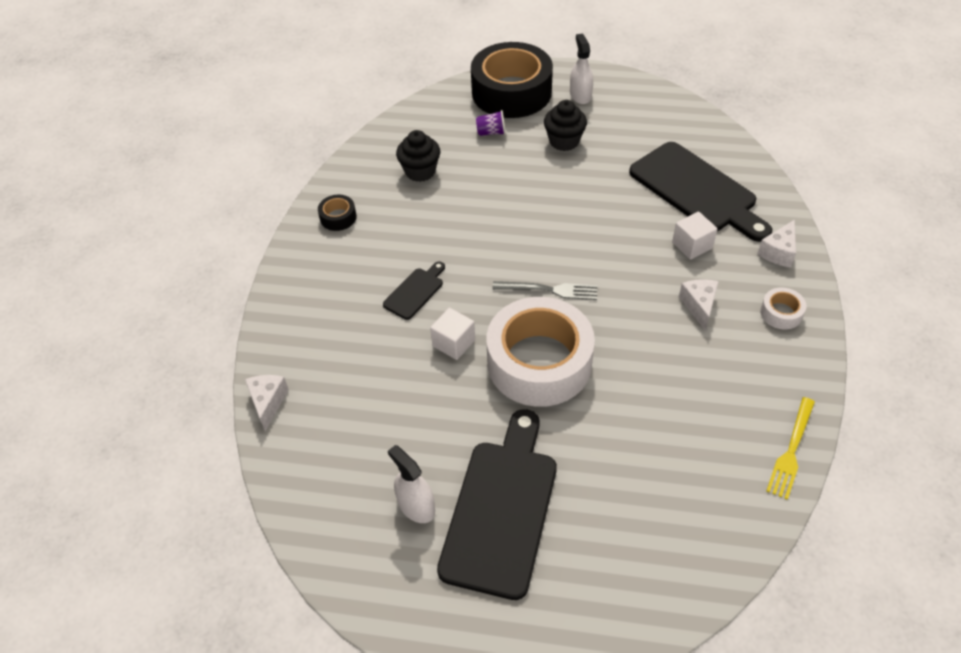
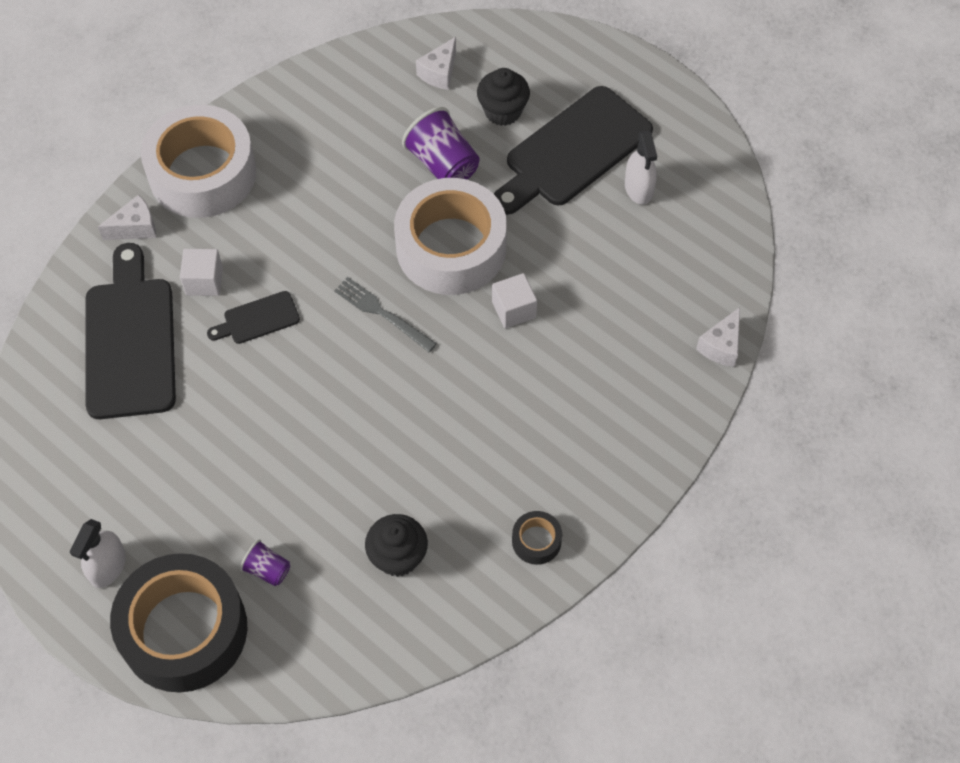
camera: 150 degrees left, 10 degrees up
(415, 291) = (513, 388): black cutting board -> black cutting board (257, 319)
(564, 141) = (197, 499): black cupcake -> black cupcake (502, 111)
(606, 428) = (443, 164): none -> purple cup
(699, 306) = (264, 219): white cheese -> white cheese (439, 73)
(781, 313) = (202, 173): white tape -> white tape, size x2.47
(791, 450) = (319, 74): yellow fork -> none

